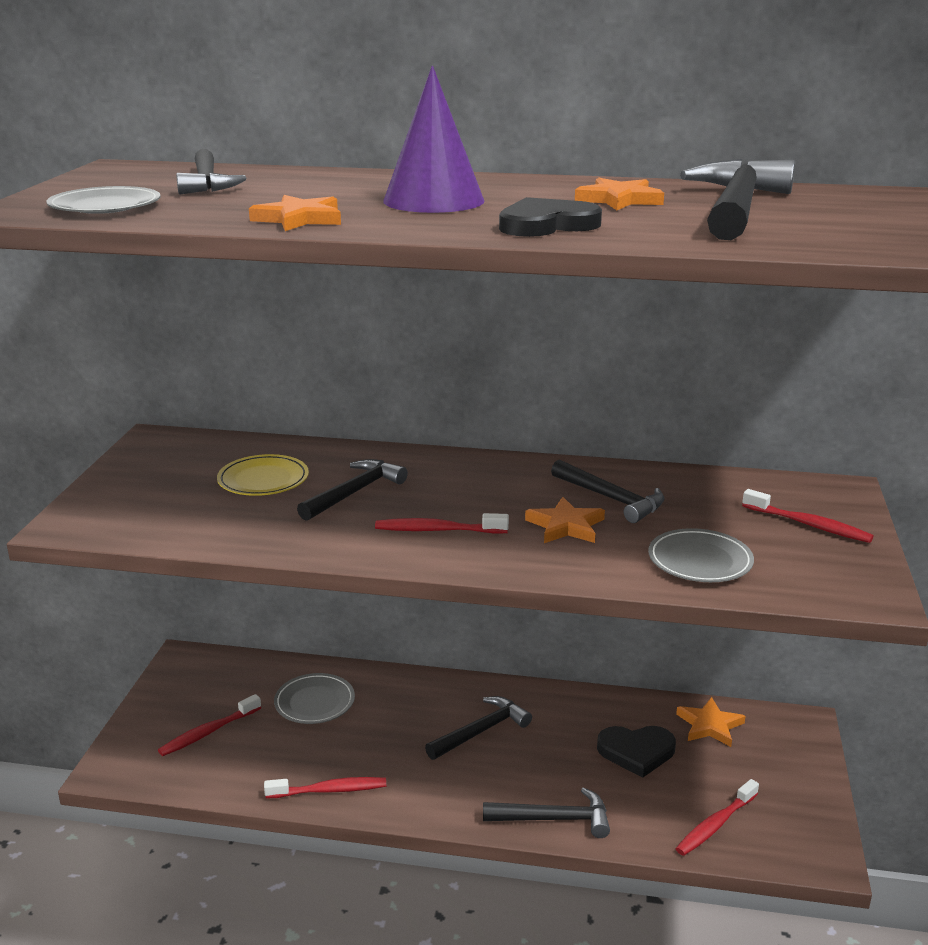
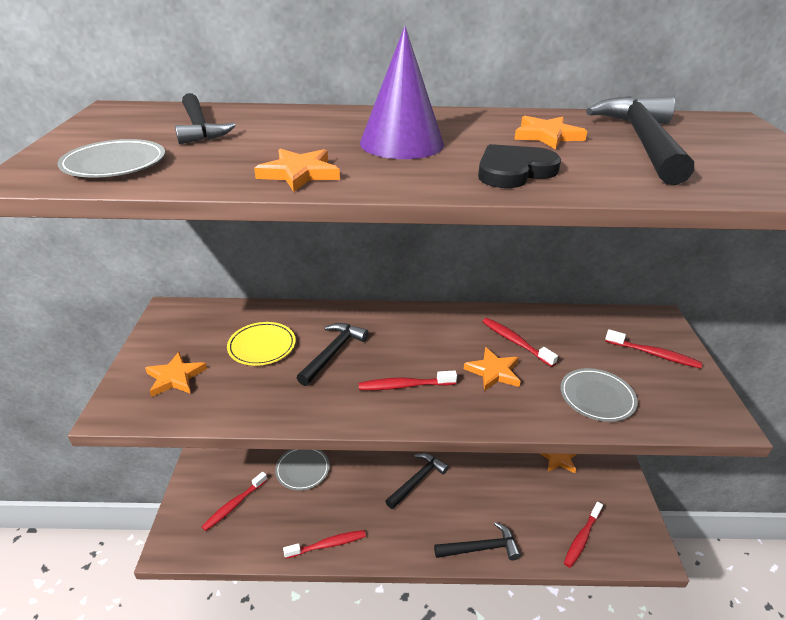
camera: 10 degrees left, 10 degrees up
(146, 501) = (175, 377): none -> orange star
(611, 498) = (515, 342): black hammer -> red toothbrush
(636, 752) = (519, 484): black heart -> none

